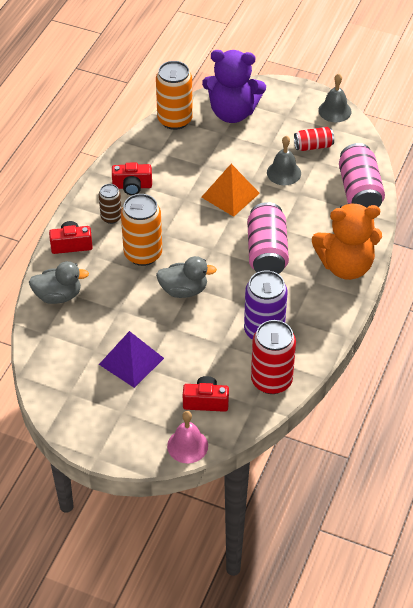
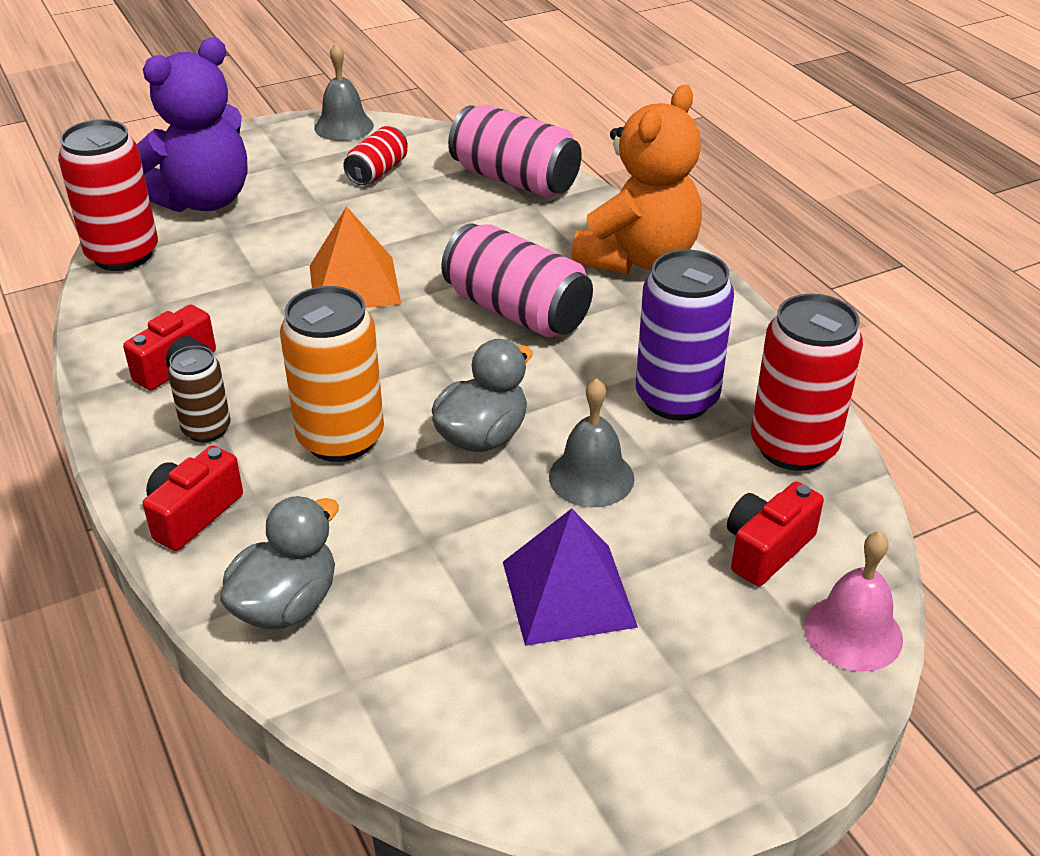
camera: 50 degrees left, 10 degrees down
(175, 120) = (123, 255): orange can -> red can
(284, 173) = (387, 218): grey bell -> grey bell (591, 477)

